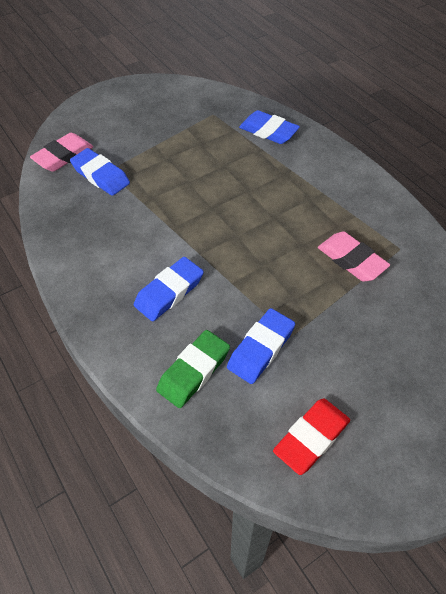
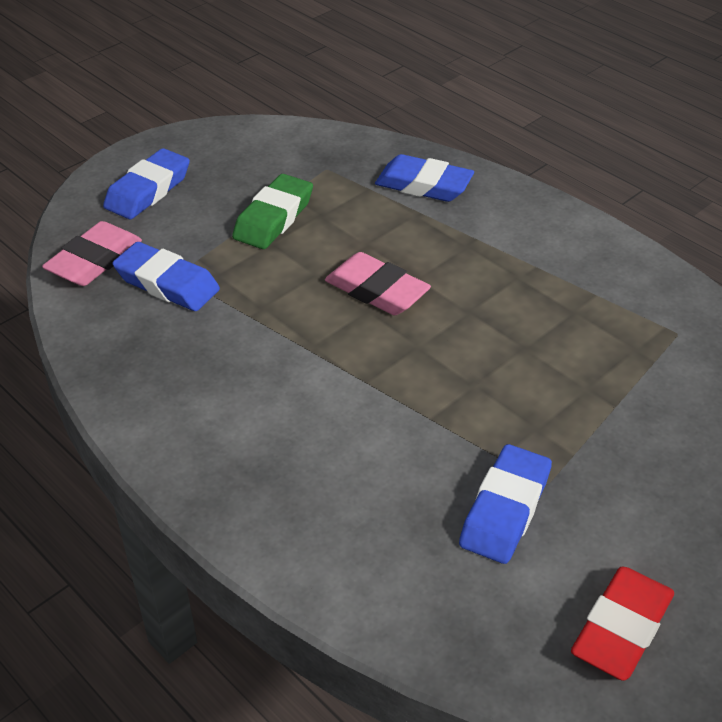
camera: 10 degrees left, 10 degrees down
(169, 292) = (333, 446): blue eraser -> blue eraser (148, 190)
(193, 371) = (407, 559): green eraser -> green eraser (273, 218)
(351, 260) = (608, 359): pink eraser -> pink eraser (377, 291)

